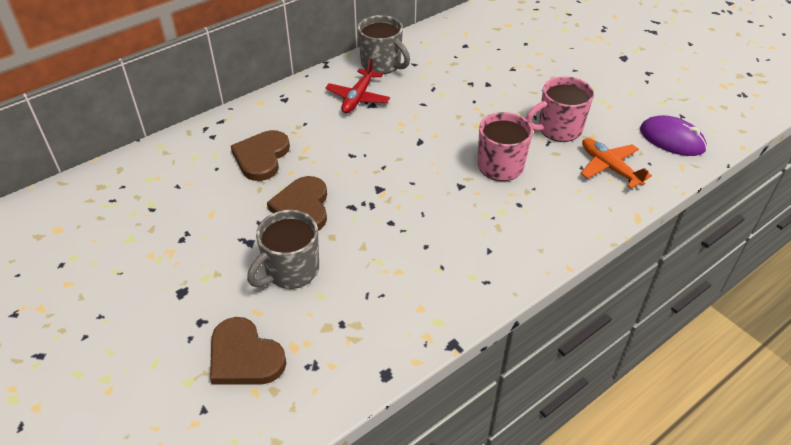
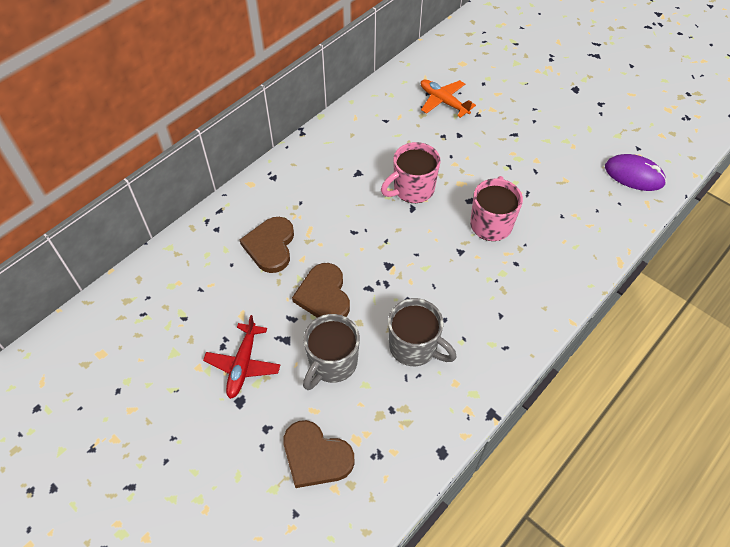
camera: 10 degrees left, 10 degrees up
(358, 98) = (342, 166): red plane -> red plane (243, 365)
(382, 64) = (355, 125): grey mug -> grey mug (414, 347)
(558, 129) = (533, 177): pink mug -> pink mug (412, 189)
(609, 167) = (586, 213): orange plane -> orange plane (443, 102)

